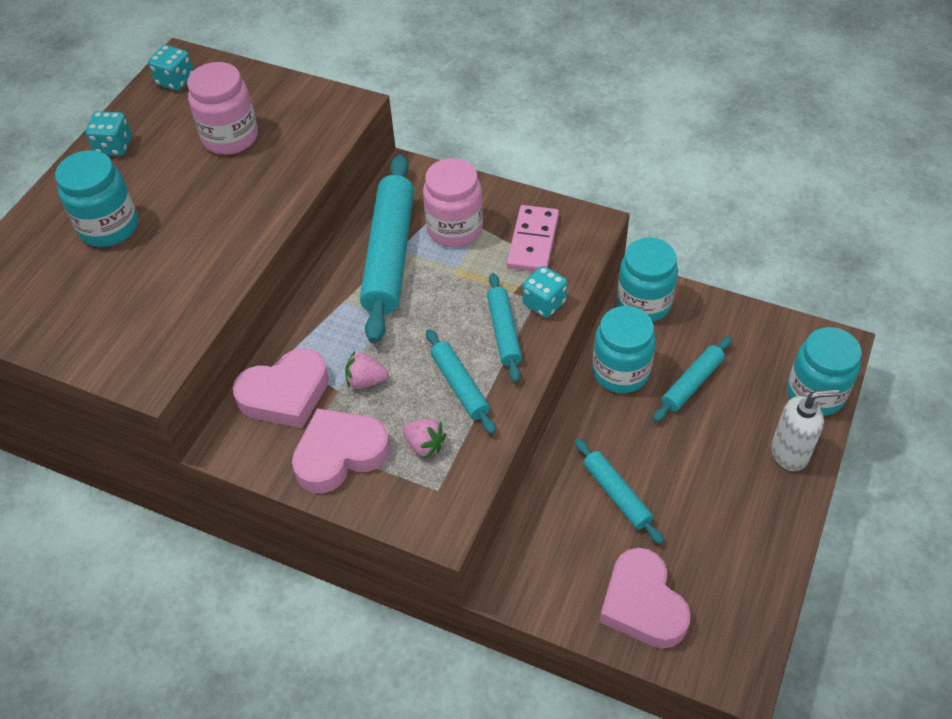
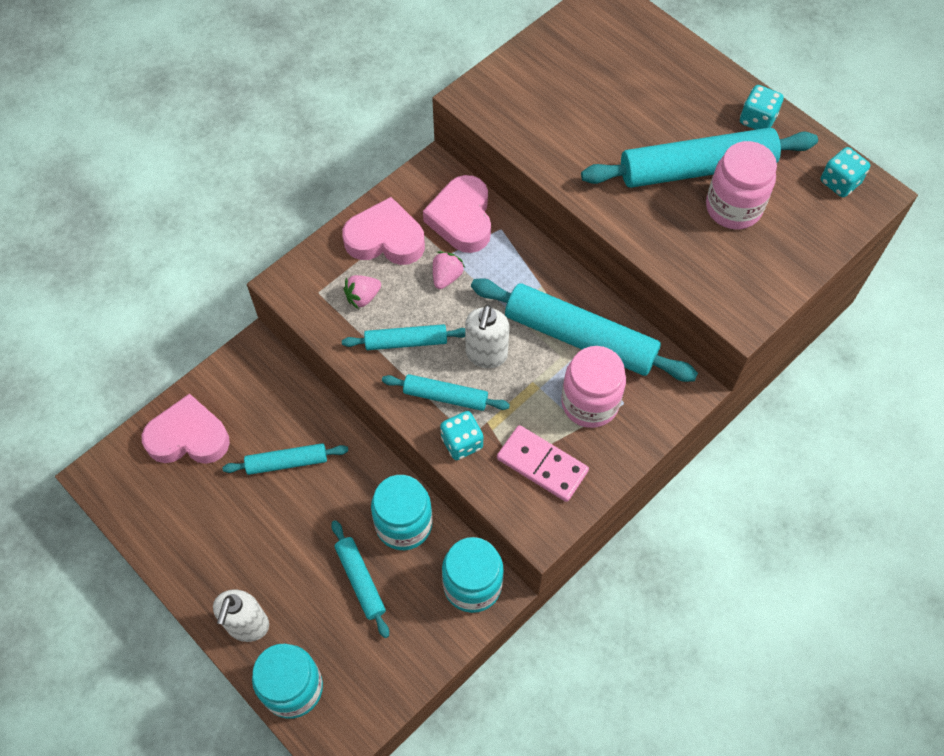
camera: 110 degrees right, 10 degrees up
(109, 227) = (650, 100): turquoise jar -> none
(191, 172) = (696, 168): none -> turquoise rolling pin
(340, 454) = (385, 239): pink heart -> pink heart turned 75 degrees counterclockwise
(442, 317) = (486, 354): none -> white soap dispenser

